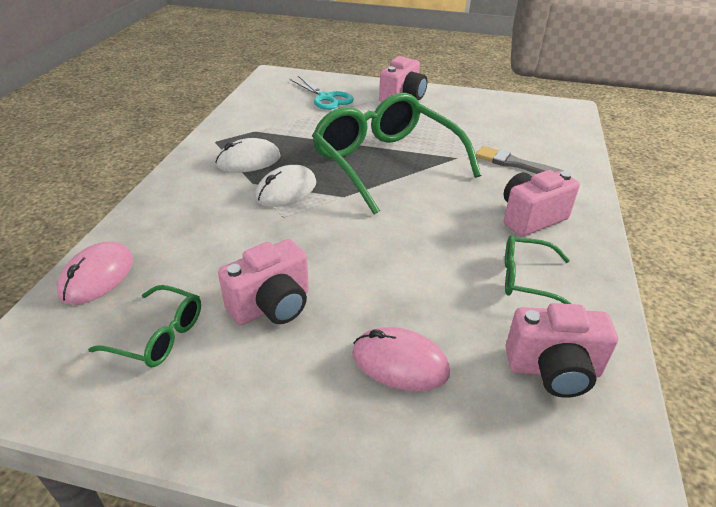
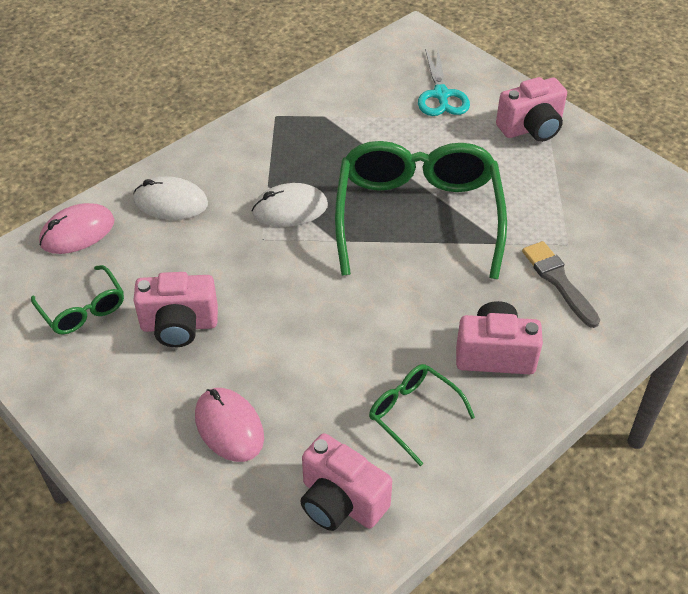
camera: 35 degrees right, 10 degrees up
(248, 161) = (286, 156): white mouse -> white mouse (171, 202)

